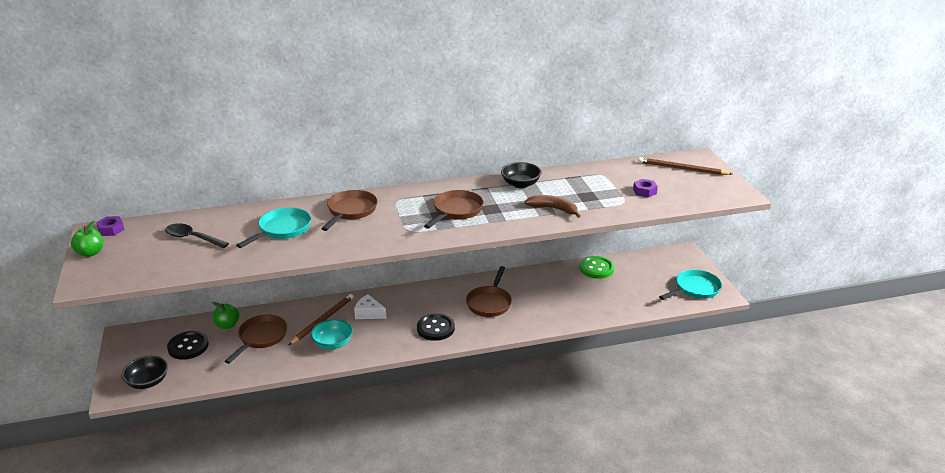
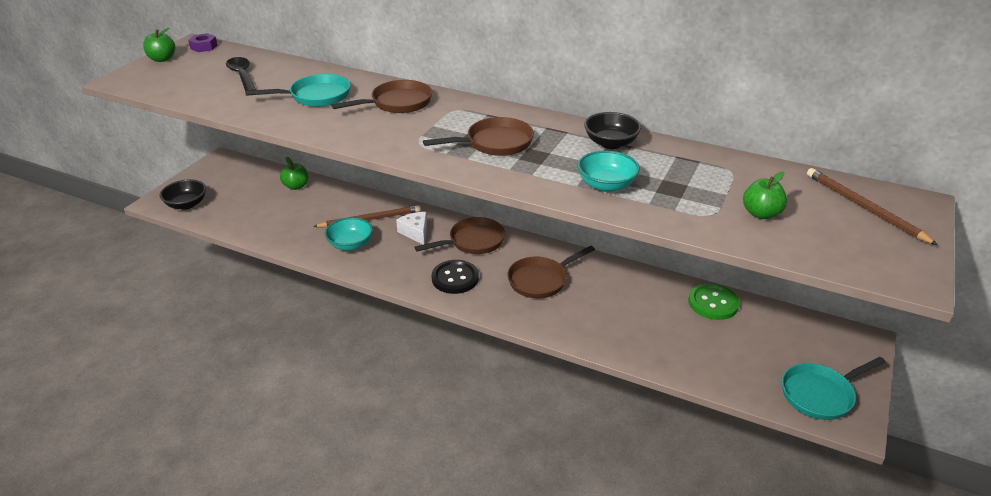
camera: 40 degrees right, 5 degrees up
(188, 346) = (248, 190): black button -> none
(261, 338) = (305, 210): brown pan -> brown pan (473, 241)
(553, 209) = (606, 185): brown banana -> turquoise bowl
(644, 191) = (761, 214): purple nut -> green apple
(695, 289) = (820, 394): turquoise pan -> turquoise pan turned 150 degrees clockwise

